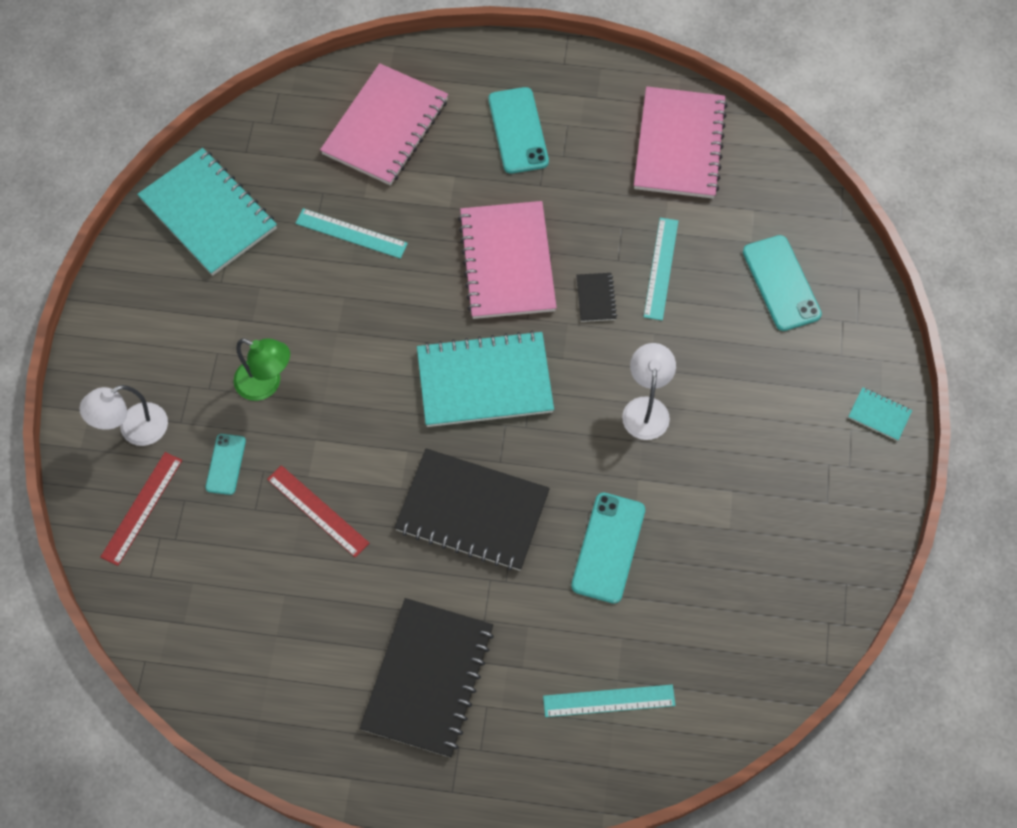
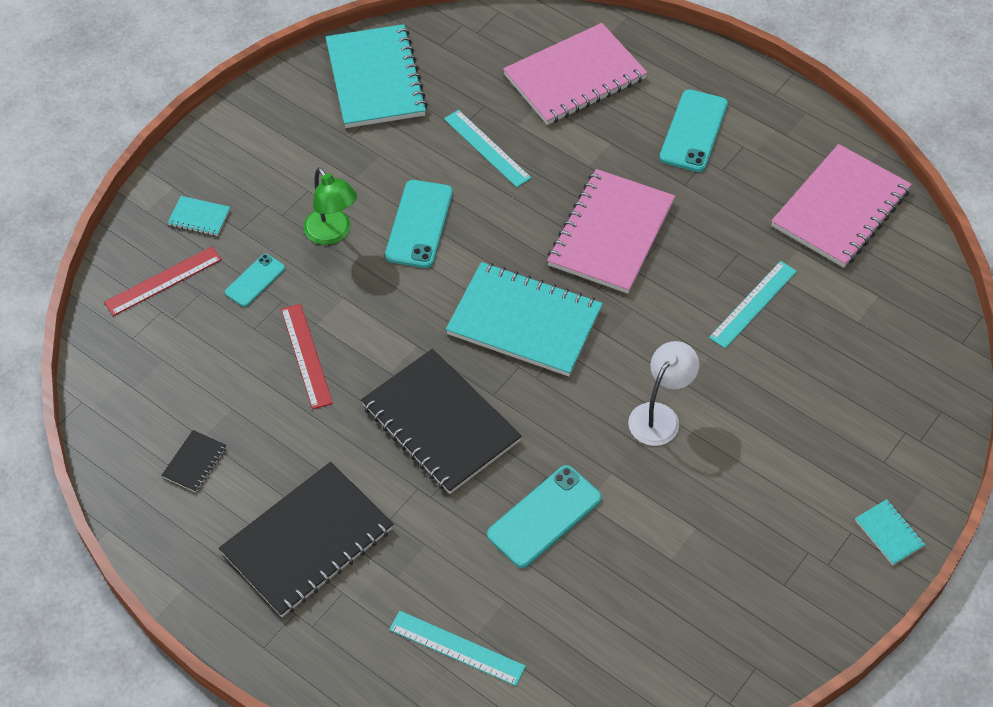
camera: 30 degrees right, 10 degrees down
(134, 430) = (199, 217): white lamp -> turquoise notebook
(596, 298) = (674, 301): black notebook -> black notebook (194, 462)
(781, 283) = (864, 370): turquoise phone -> turquoise phone (419, 224)

